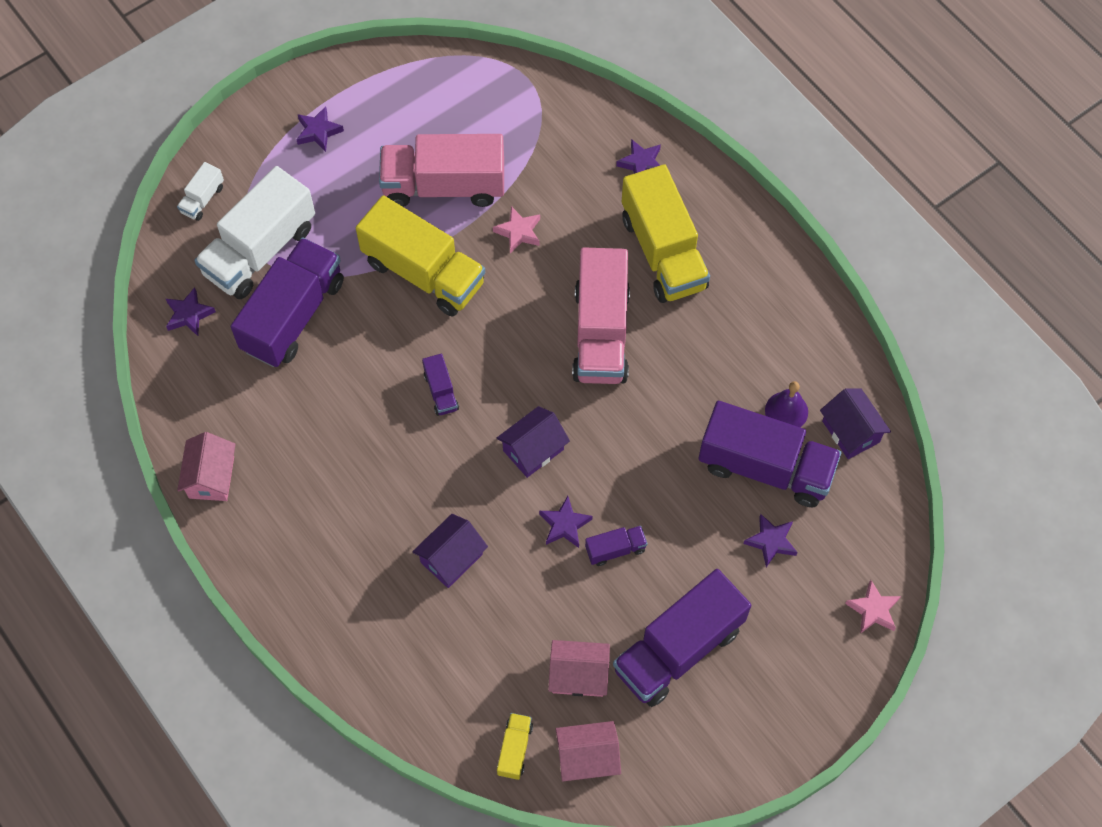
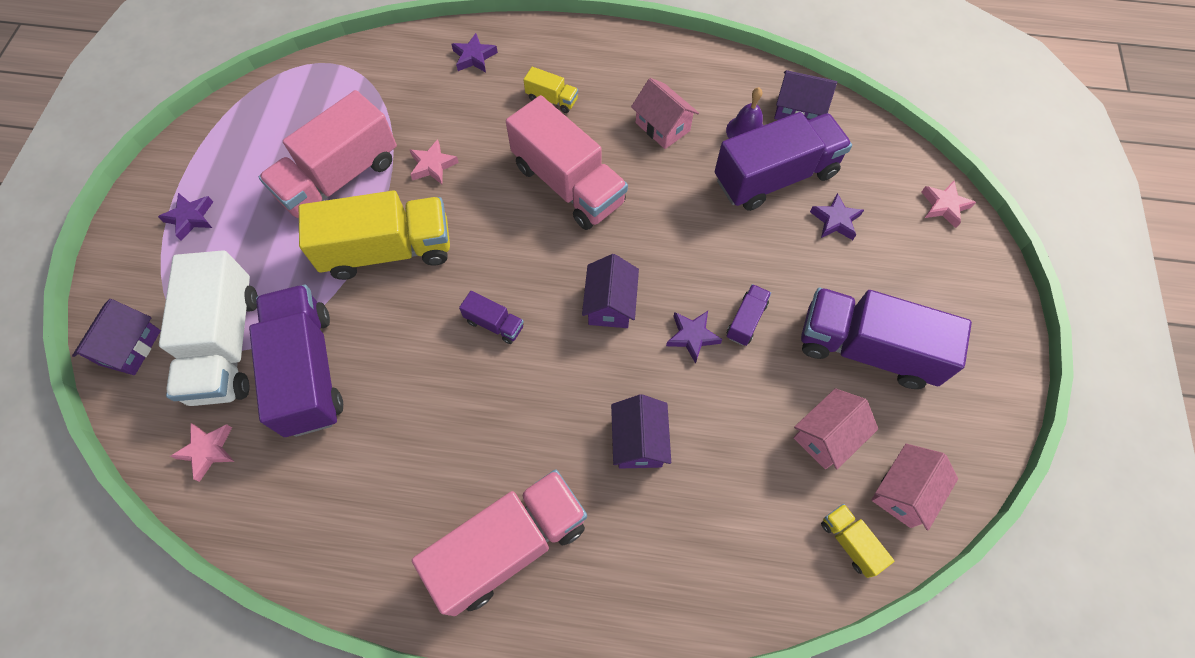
camera: 45 degrees left, 0 degrees up
(189, 314) = (208, 451): purple star -> pink star
(202, 199) = (130, 347): white truck -> purple house
(211, 477) = (366, 570): pink house -> pink house (662, 127)
(306, 543) = (509, 545): none -> pink truck
(663, 252) = (552, 99): yellow truck -> yellow truck, size x0.44
(678, 649) = (866, 349): purple truck -> purple truck turned 105 degrees clockwise

